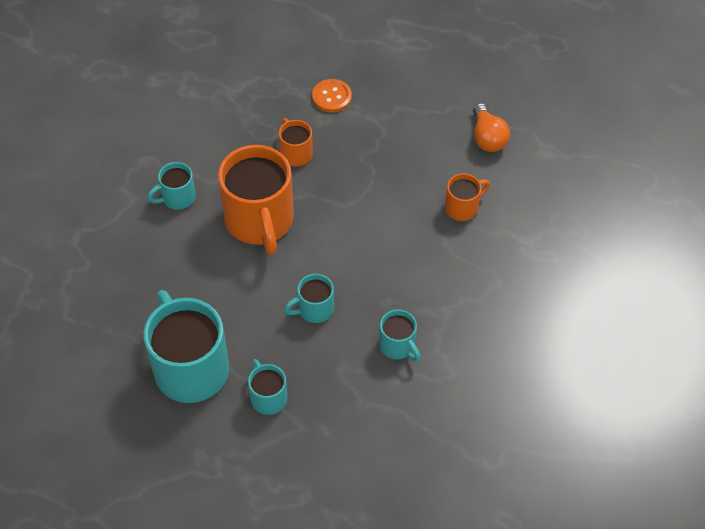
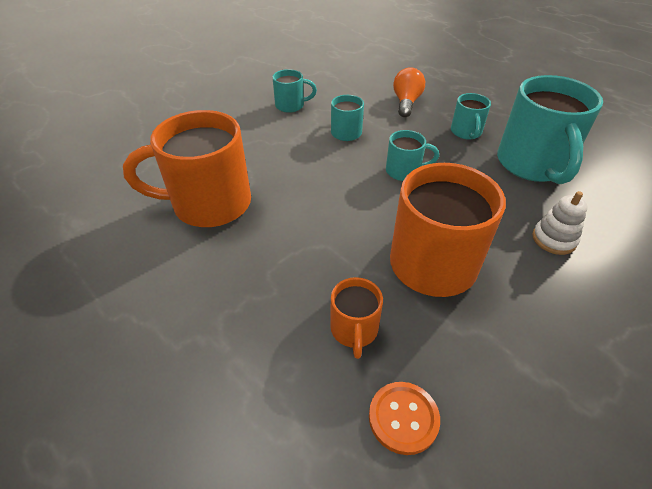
camera: 155 degrees left, 10 degrees down
(168, 276) = (554, 239): none -> white stacking toy
(177, 197) = (538, 326): turquoise mug -> turquoise mug (291, 105)
(331, 97) = (253, 405): orange button -> orange button (403, 418)
(462, 207) = (209, 204): orange mug -> orange mug, size x2.05
(487, 138) = (113, 261): orange light bulb -> orange light bulb (406, 102)

